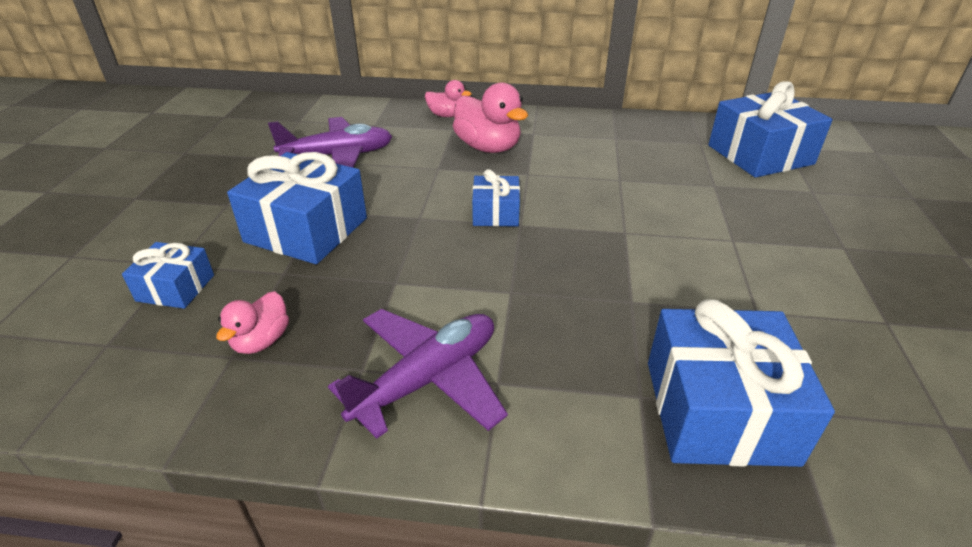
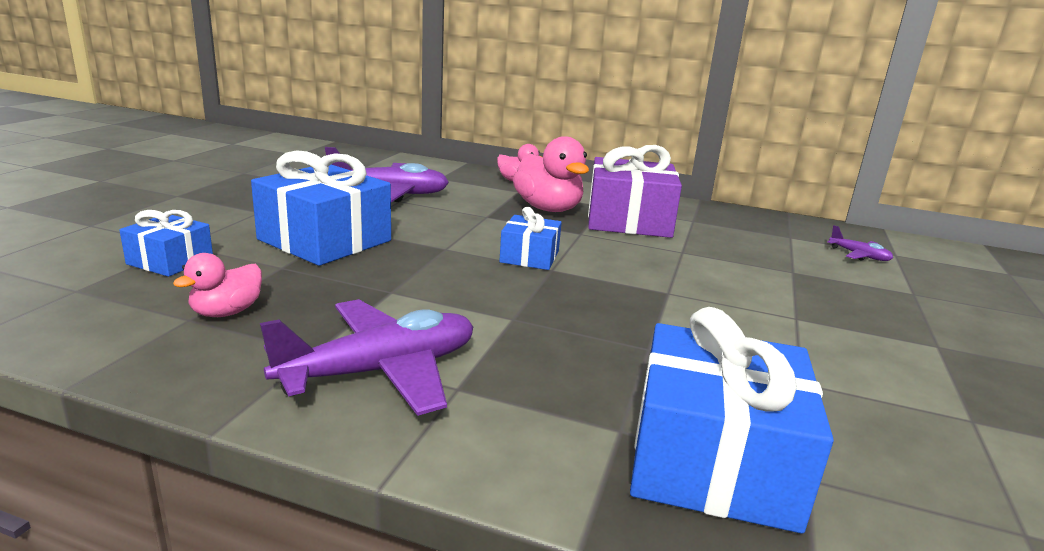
camera: 10 degrees right, 15 degrees down
(562, 149) = (628, 220): none -> purple gift
(760, 155) = (859, 255): blue gift -> purple plane

